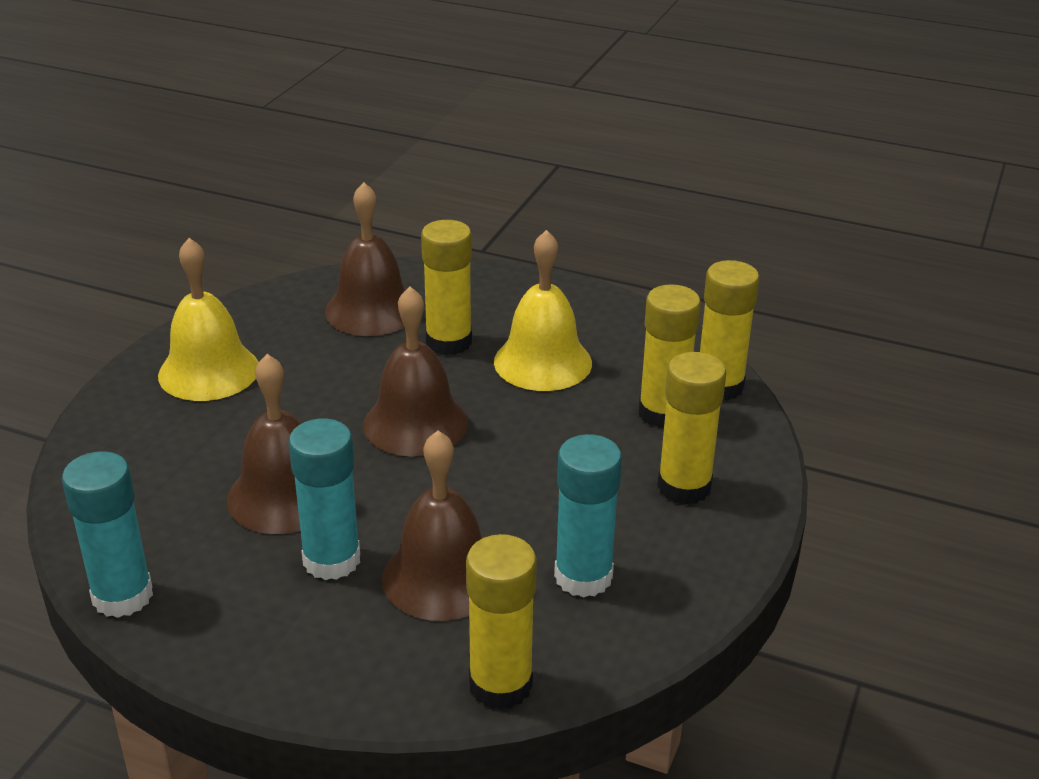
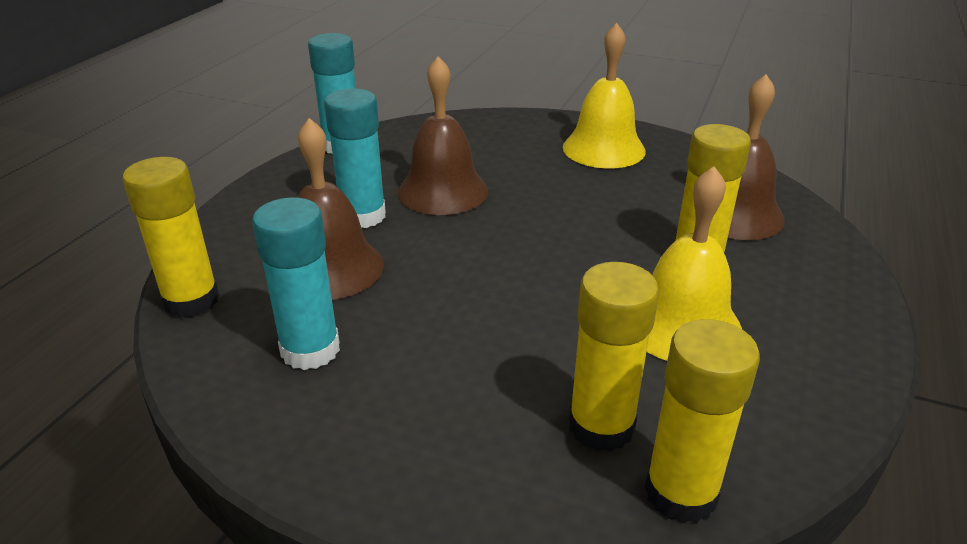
camera: 90 degrees right, 0 degrees up
(415, 423) = (548, 246): brown bell -> none
(684, 487) = (449, 437): yellow glue stick -> none

